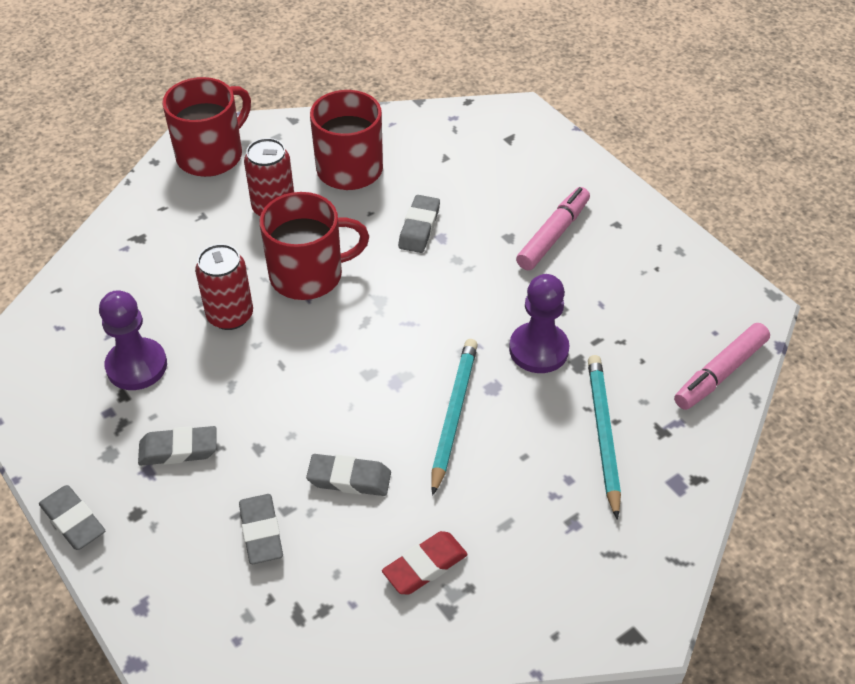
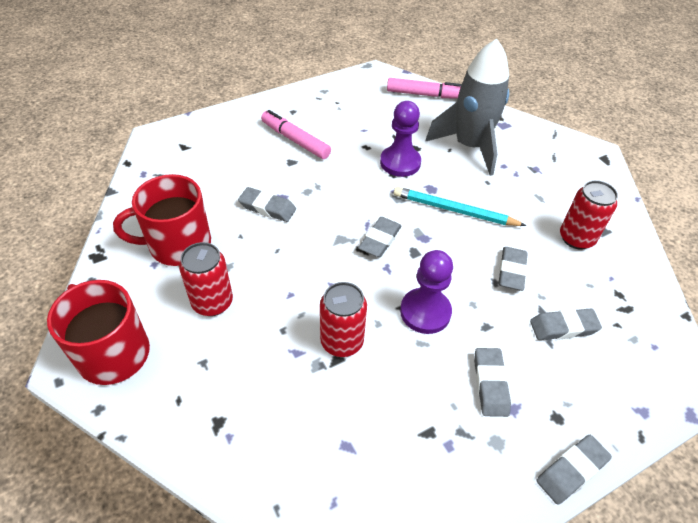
camera: 85 degrees left, 0 degrees up
(136, 366) = (394, 421): purple pawn -> purple pawn (425, 312)
(308, 275) = (304, 282): red mug -> none
(383, 337) = (380, 240): none -> grey eraser
(425, 566) = (576, 238): red eraser -> red can
(603, 434) = (470, 146): turquoise pencil -> grey rocket
(720, 373) = (425, 95): pink marker -> pink marker turned 45 degrees counterclockwise

